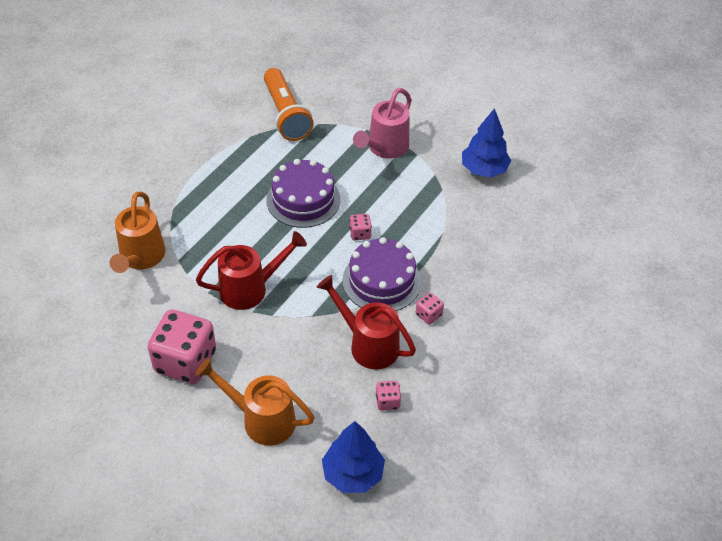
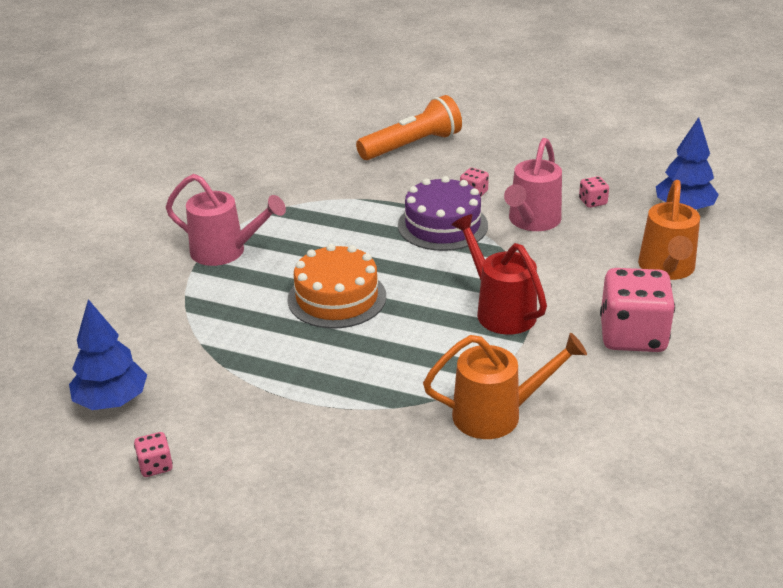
camera: 100 degrees left, 15 degrees down
(286, 114) = (171, 342): orange flashlight -> orange flashlight (412, 145)
(303, 199) = (337, 298): purple cake -> orange cake
(360, 233) = (378, 248): pink dice -> pink dice (155, 466)
(368, 344) = (532, 221): red watering can -> pink watering can
(484, 169) = (247, 184): blue tree -> blue tree (112, 401)

